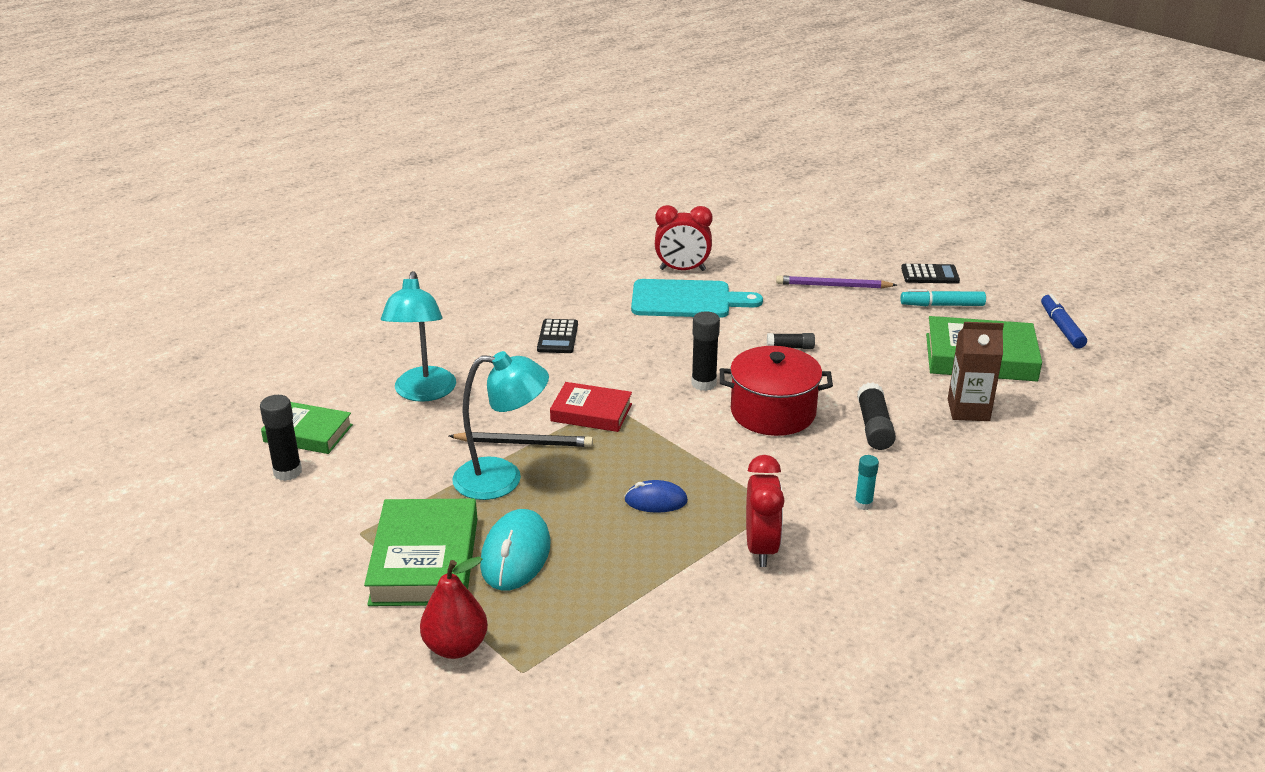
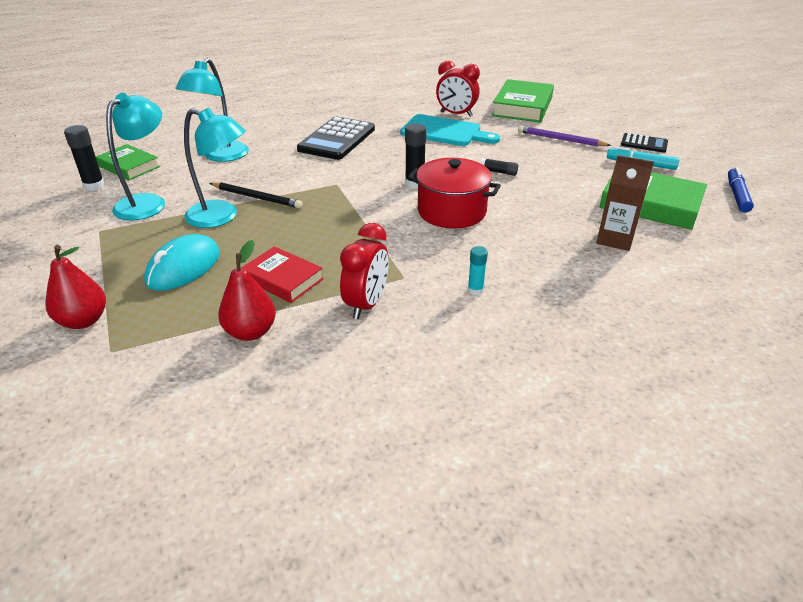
camera: 20 degrees right, 5 degrees up
(386, 480) = (147, 202): none -> turquoise lamp
(425, 561) = (121, 257): green book -> green book (522, 107)
(558, 337) = (337, 139): black calculator -> black calculator, size x1.88
(591, 412) = (319, 187): red book -> red book (283, 279)
(656, 501) = (314, 253): blue mouse -> none
(661, 610) = (250, 332): none -> red pear
(874, 427) = (525, 236): black glue stick -> none

